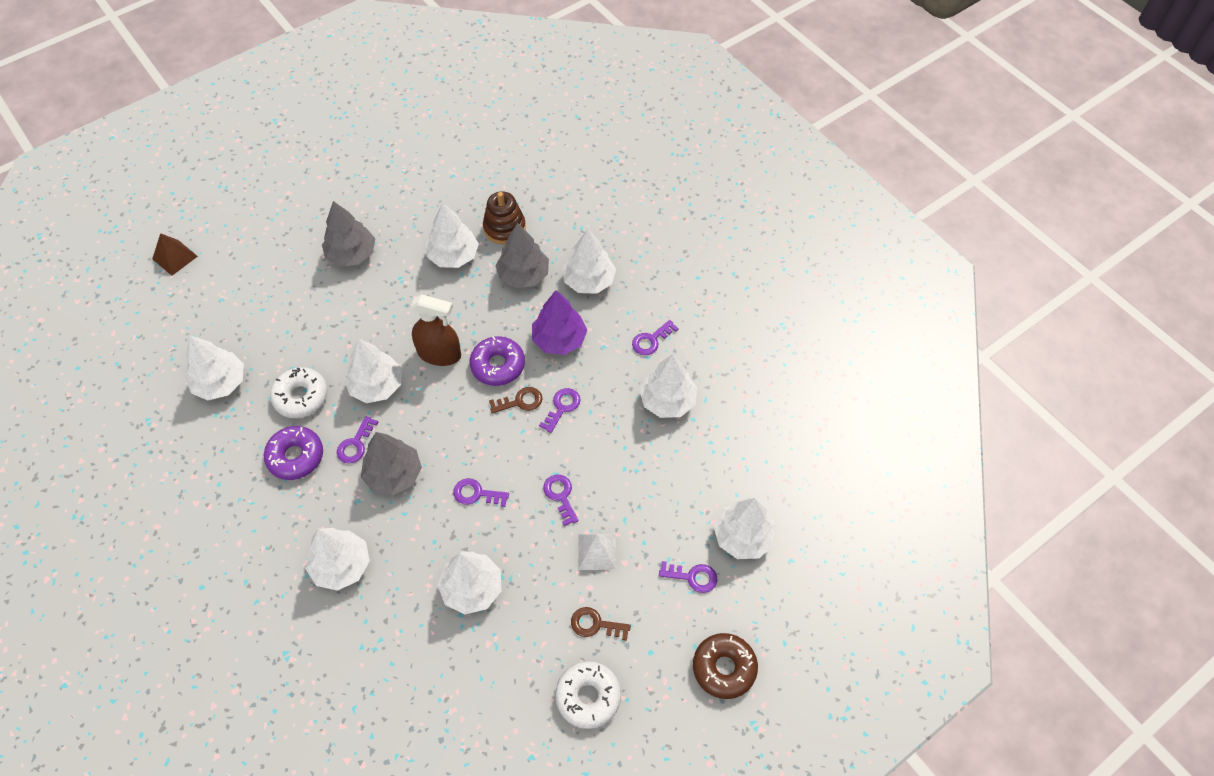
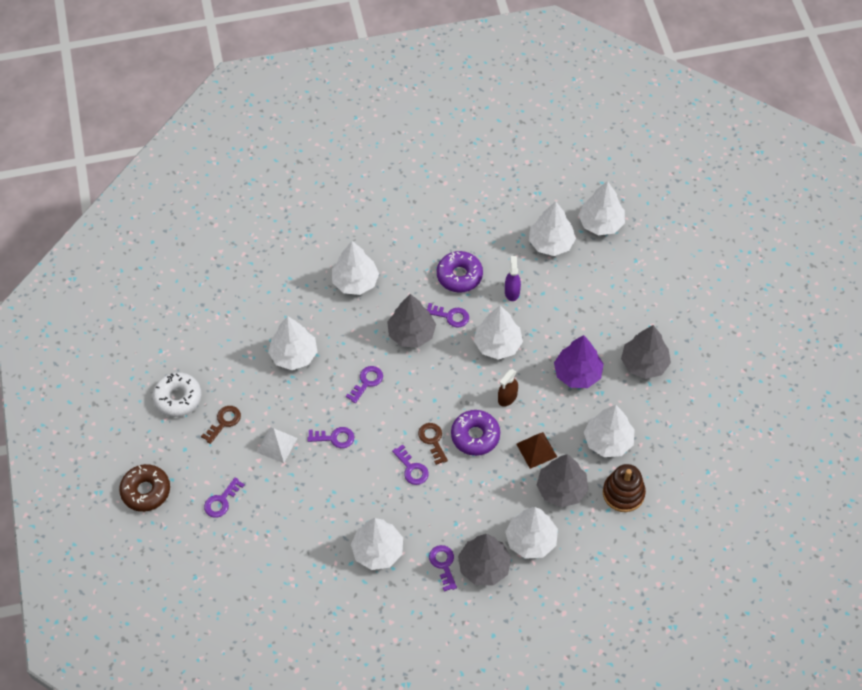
camera: 115 degrees right, 0 degrees up
(175, 257) = (696, 237): brown pyramid -> brown pyramid (536, 450)
(301, 397) = (512, 292): white donut -> purple spray bottle
(355, 444) = (450, 316): purple key -> purple key turned 150 degrees clockwise
(439, 354) = (507, 397): brown spray bottle -> brown spray bottle, size x0.60
(520, 401) = (432, 440): brown key -> brown key turned 150 degrees clockwise
(559, 339) = (479, 492): purple tree -> purple tree (577, 373)
(635, 307) = (484, 566): none -> grey tree
(743, 537) = (232, 551): white tree -> white tree (601, 223)

